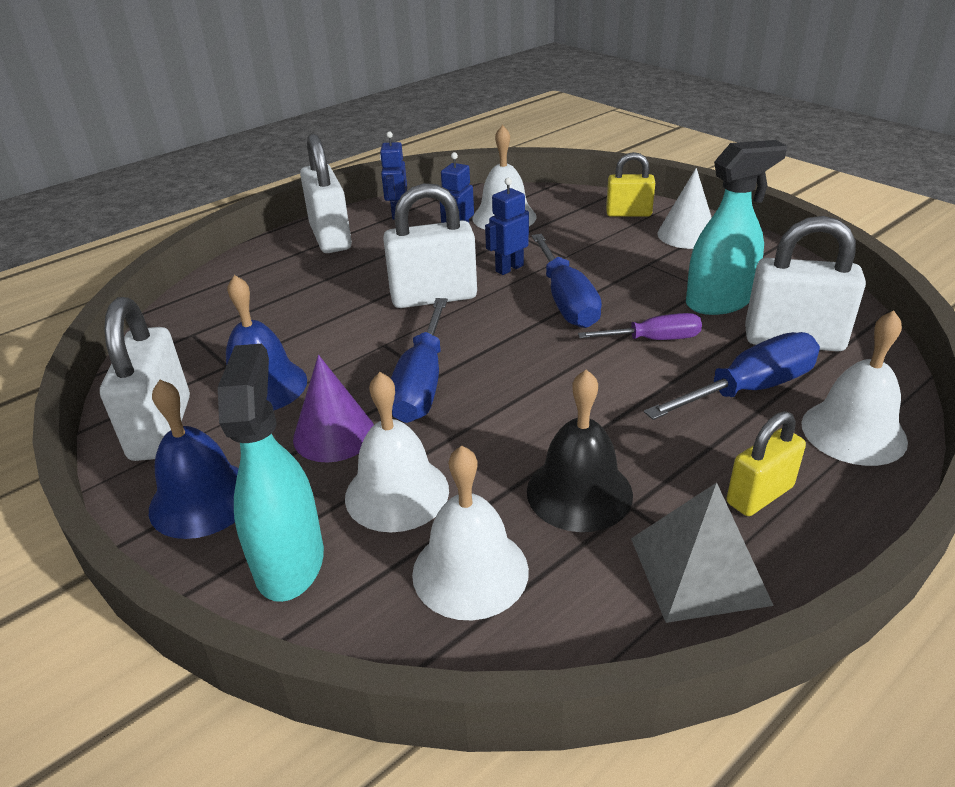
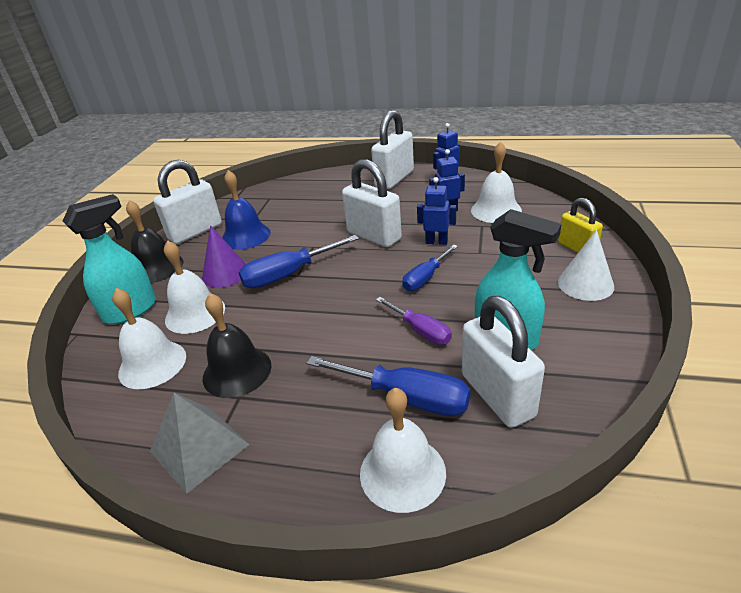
camera: 55 degrees right, 0 degrees up
(202, 499) = (156, 267): blue bell -> black bell
(566, 301) = (425, 278): blue screwdriver -> blue screwdriver, size x0.64
(759, 495) = (288, 448): yellow padlock -> none

